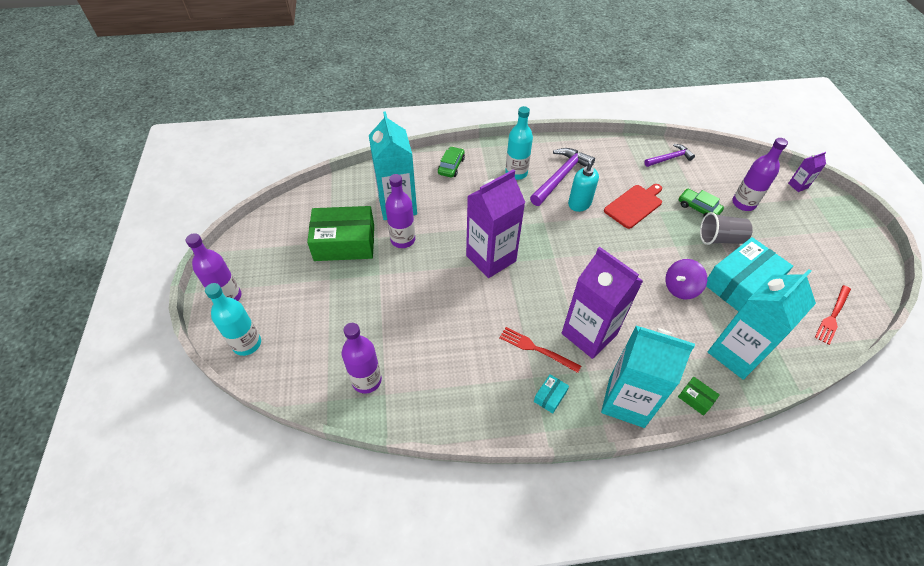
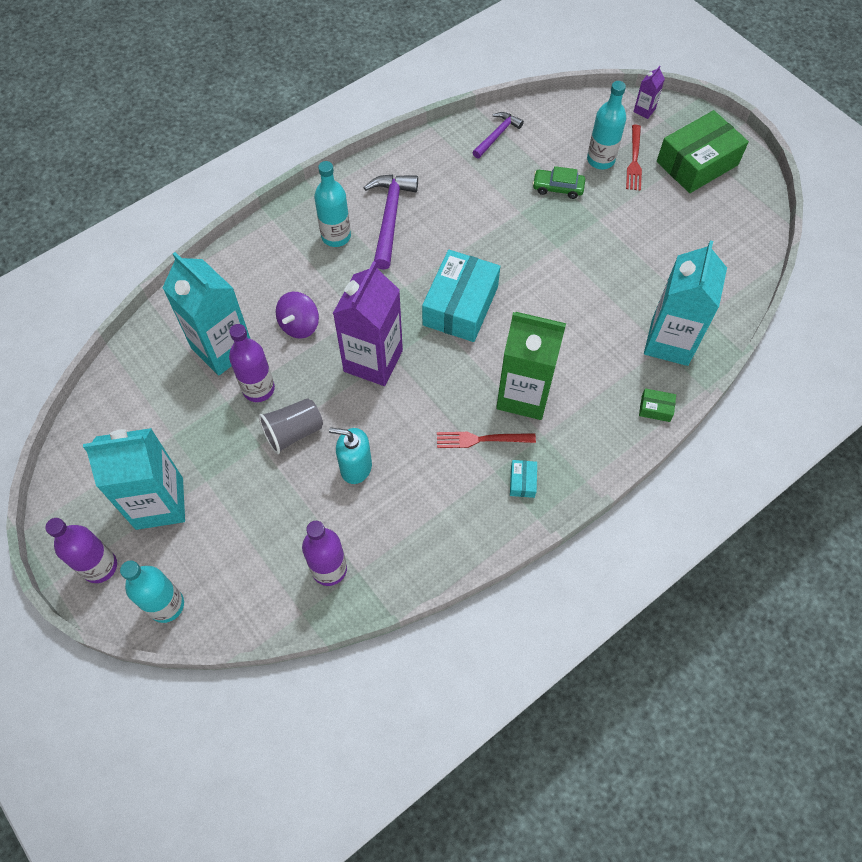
camera: 30 degrees left, 10 degrees up
(344, 242) = (191, 427): green box -> green box (697, 163)
(451, 166) = (252, 264): green car -> none
(579, 203) = (430, 243): turquoise soap dispenser -> turquoise soap dispenser (355, 467)
(589, 334) = (524, 395): purple carton -> green carton
(626, 401) = (595, 446): turquoise carton -> turquoise carton (159, 503)
(634, 205) = (490, 216): red cutting board -> none
(680, 288) = (586, 296): purple spinning top -> purple spinning top (299, 325)
(720, 239) = (597, 216): grey cup -> grey cup (293, 432)
(741, 284) = (640, 261): turquoise box -> turquoise box (460, 306)
(743, 203) = (600, 160): purple bottle -> turquoise bottle
(833, 316) = (737, 254): red fork -> red fork (634, 160)

